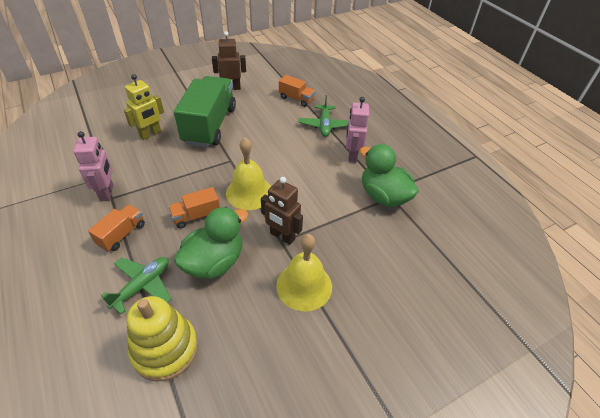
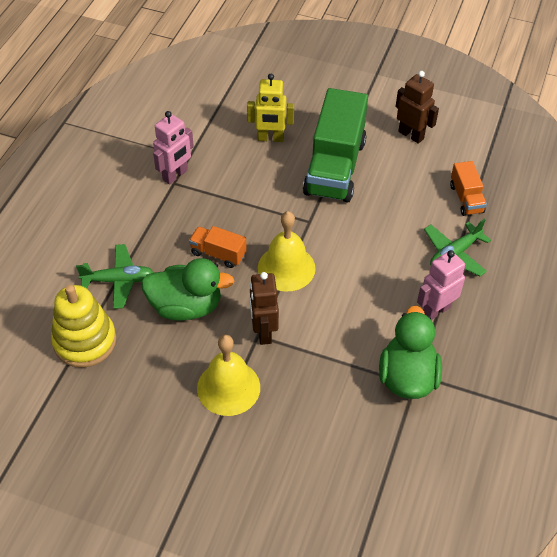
camera: 50 degrees right, 5 degrees up
(122, 234) = (148, 224): orange truck -> none
(209, 125) = (335, 167): green truck -> green truck turned 135 degrees clockwise

